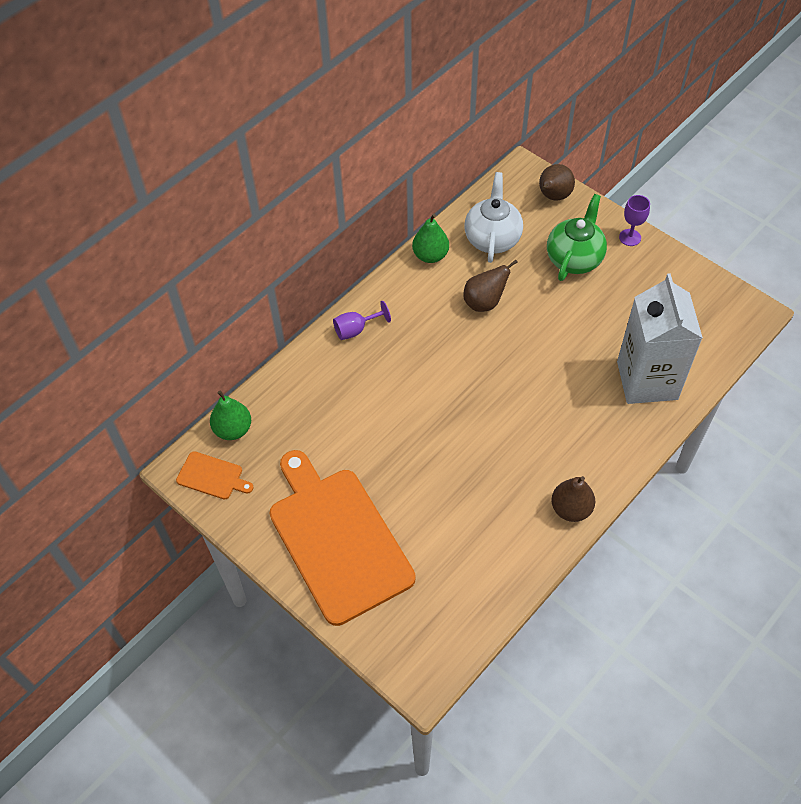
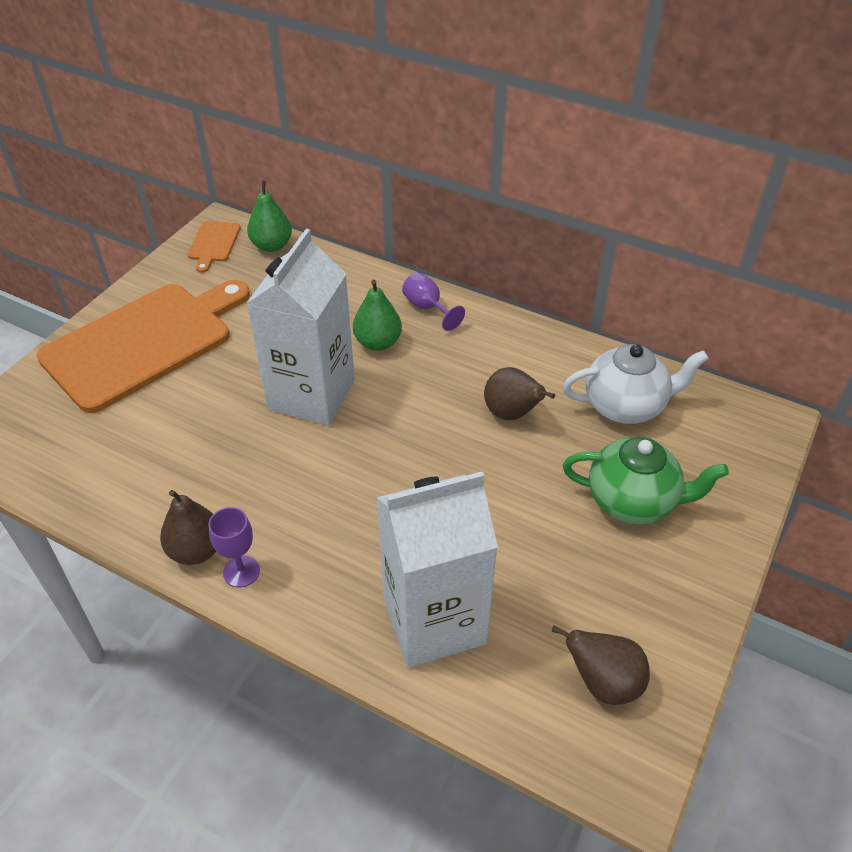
camera: 75 degrees right, 10 degrees down
(430, 255) = (567, 351): green pear -> green pear (378, 343)
(434, 421) = (311, 395): none -> white carton
(553, 196) = (741, 461): brown pear -> brown pear (603, 682)
(630, 237) = (711, 568): purple goblet -> purple goblet (241, 571)

